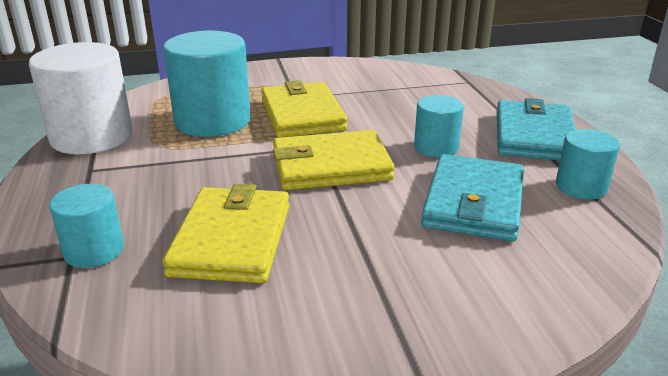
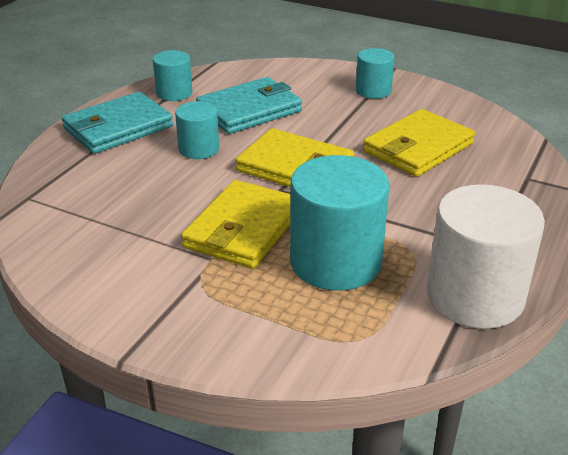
camera: 140 degrees left, 5 degrees up
(94, 250) = (511, 175): turquoise cylinder -> turquoise cylinder (373, 91)

